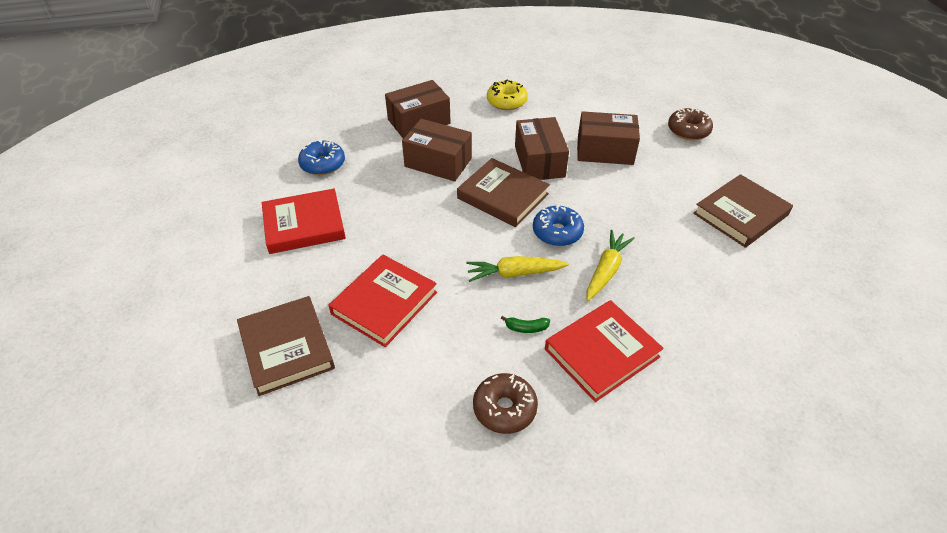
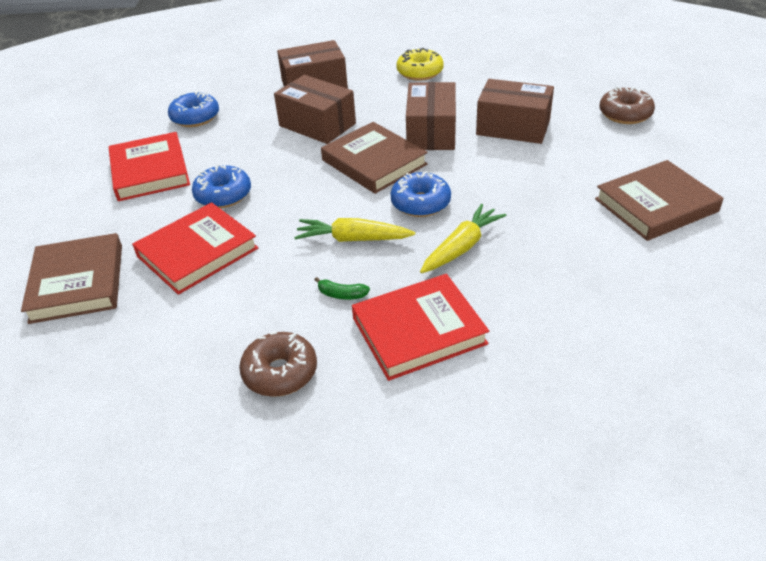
camera: 15 degrees right, 5 degrees down
(304, 225) = (150, 171): red book -> red book turned 75 degrees clockwise
(383, 243) = (223, 195): none -> blue donut

